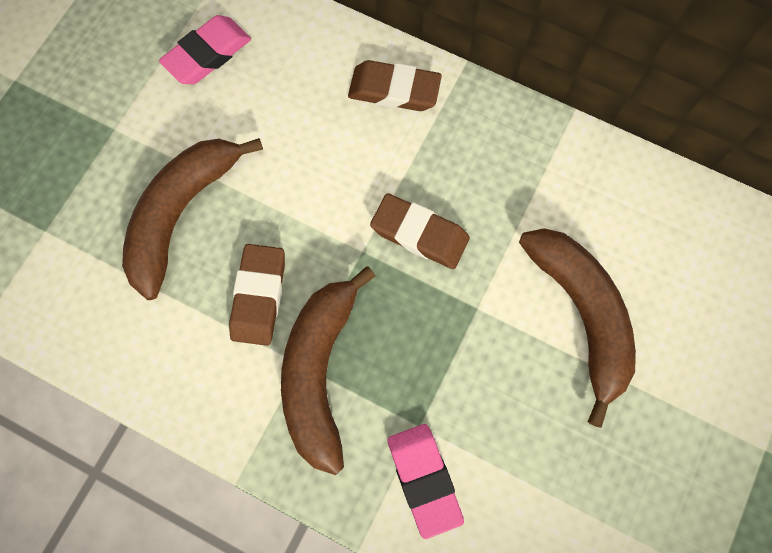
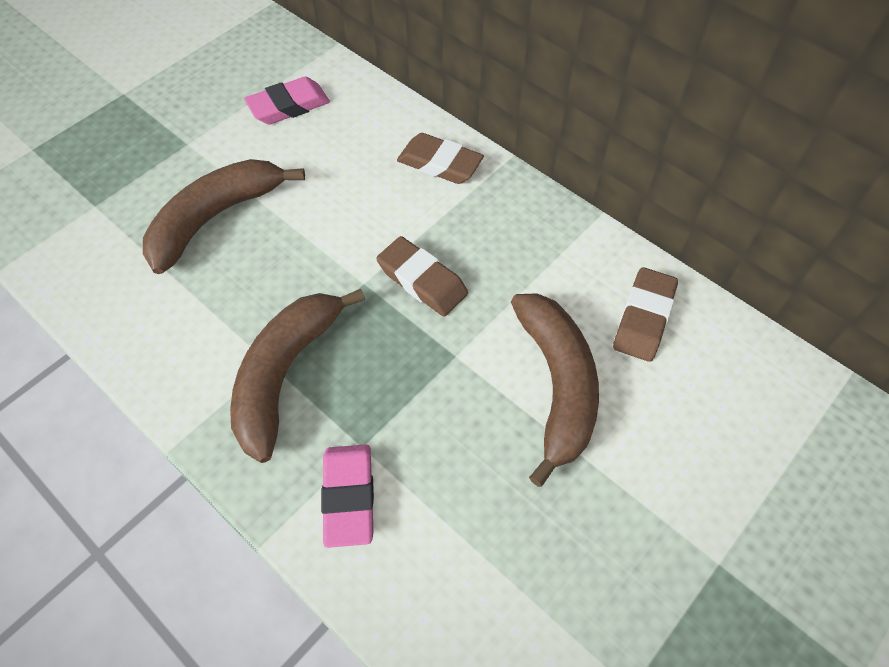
camera: 15 degrees right, 15 degrees down
(259, 296) = (255, 298): brown eraser -> brown eraser (643, 318)

